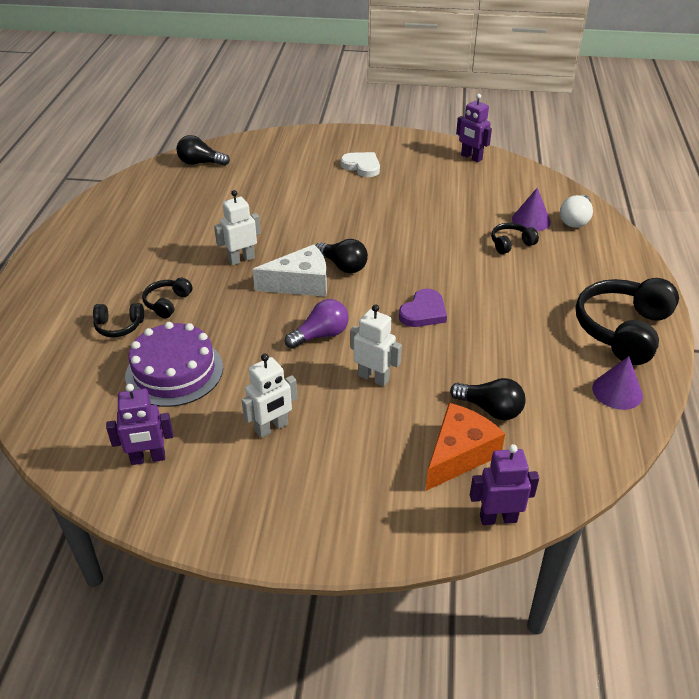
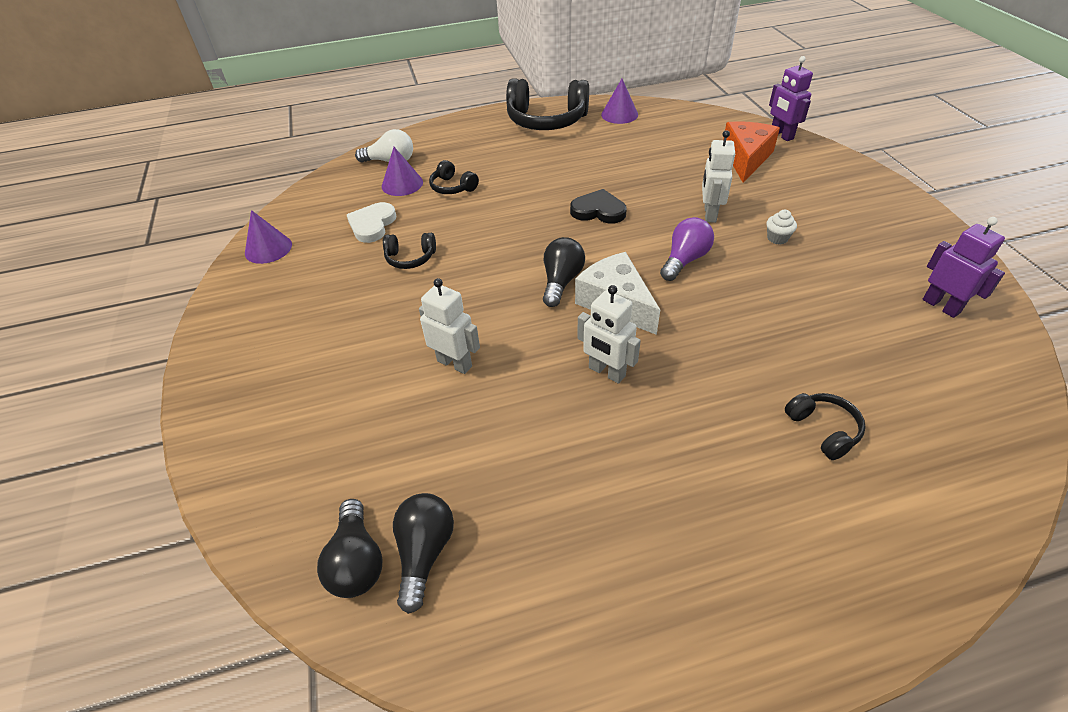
camera: 110 degrees left, 5 degrees up
(167, 303) = (743, 404): black headphones -> black headphones (410, 258)
(174, 371) = (833, 340): purple cake -> none
(272, 428) = (823, 248): white robot -> white robot (455, 363)
(307, 404) = (777, 238): none -> white cupcake
(321, 335) = (684, 260): purple light bulb -> purple light bulb turned 90 degrees clockwise
(362, 166) = (316, 337): white heart -> white heart (372, 225)
(423, 312) = (598, 211): purple heart -> black heart
(459, 454) = (746, 158): orange cheese -> orange cheese turned 90 degrees clockwise
(471, 157) = (268, 248): purple robot -> purple cone
(490, 409) = (688, 155): black light bulb -> black light bulb (425, 552)

